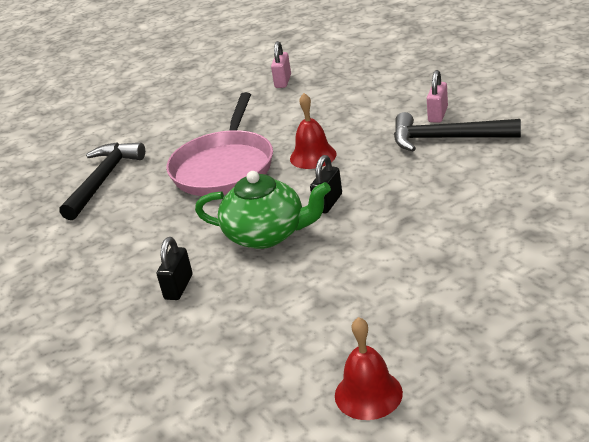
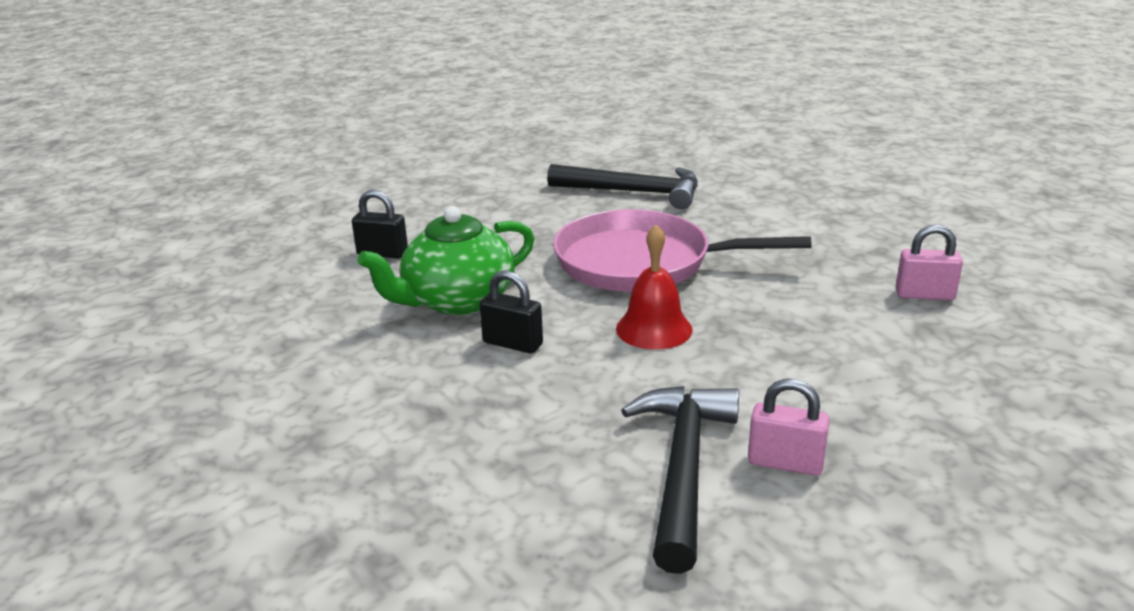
camera: 85 degrees right, 5 degrees down
(267, 234) = (457, 300): green teapot -> green teapot turned 45 degrees clockwise
(368, 394) = (102, 374): red bell -> none

